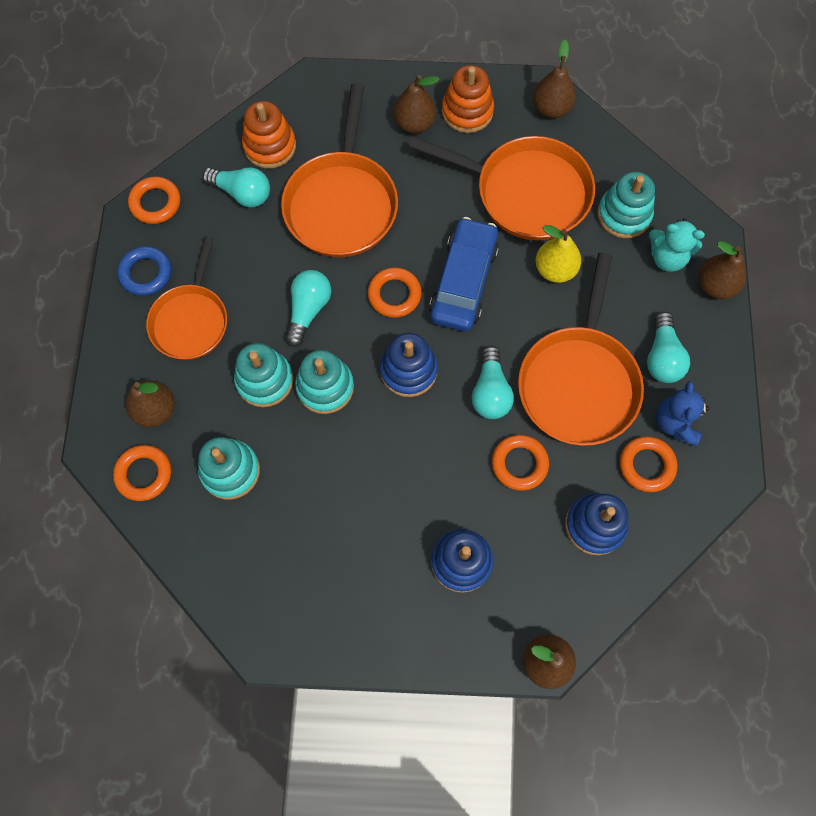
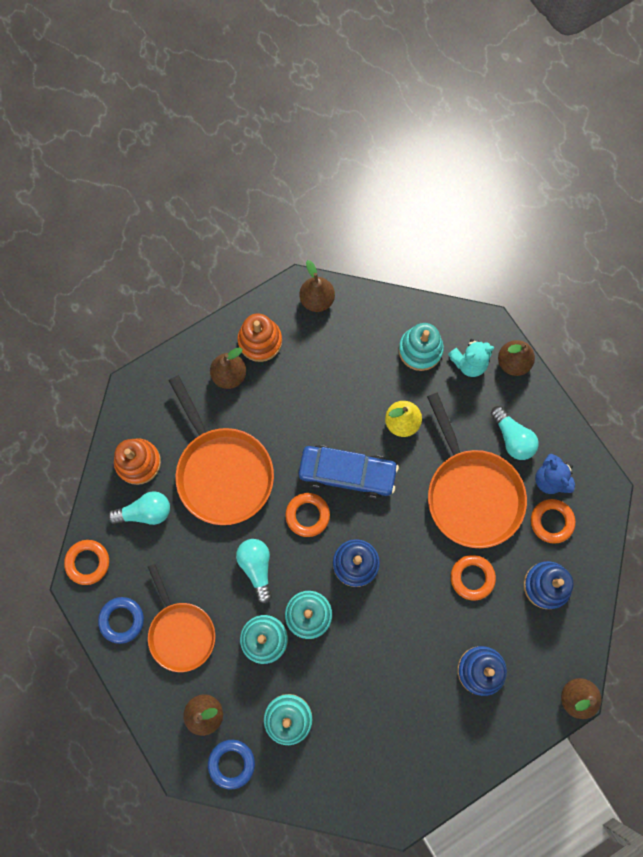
camera: 35 degrees left, 5 degrees up
(144, 474) = (231, 763): orange ring -> blue ring
(463, 281) = (347, 473): blue car -> blue car turned 120 degrees clockwise
(490, 392) = (419, 540): turquoise light bulb -> none
(525, 192) = (343, 377): orange pan -> none

